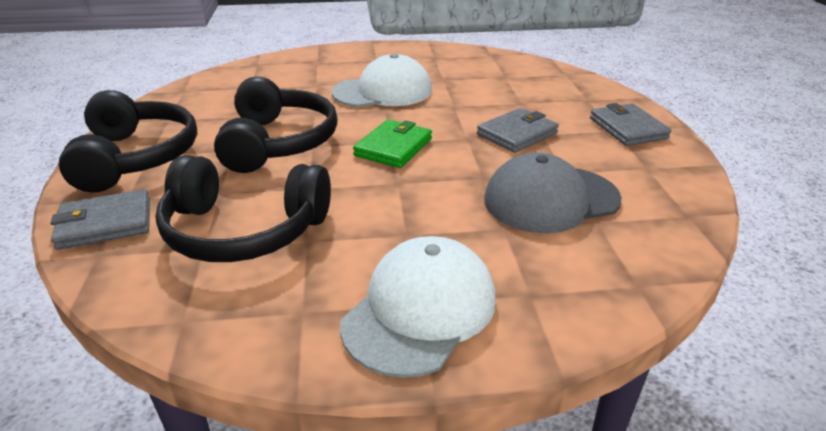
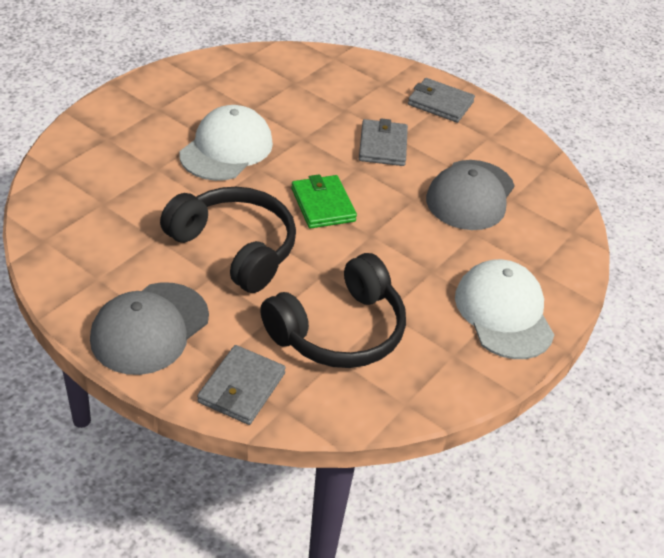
camera: 50 degrees left, 10 degrees up
(136, 157) = (150, 328): black headphones -> grey cap

